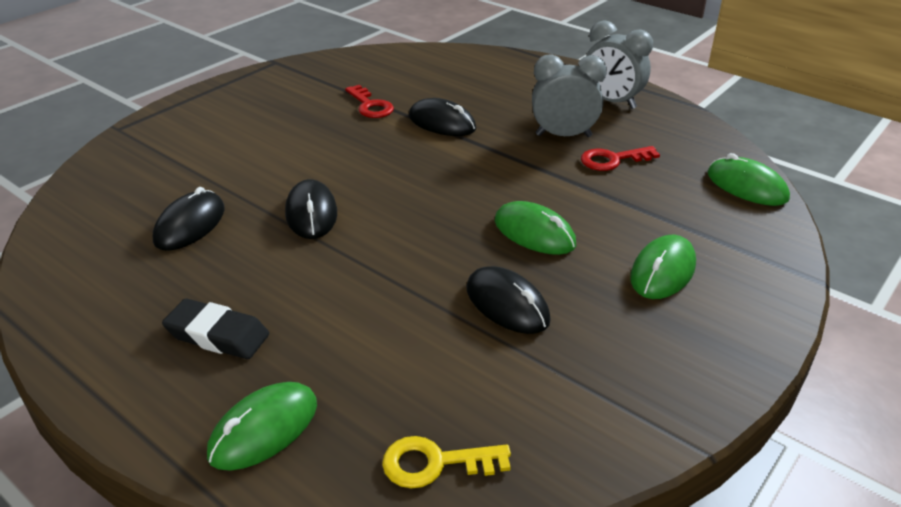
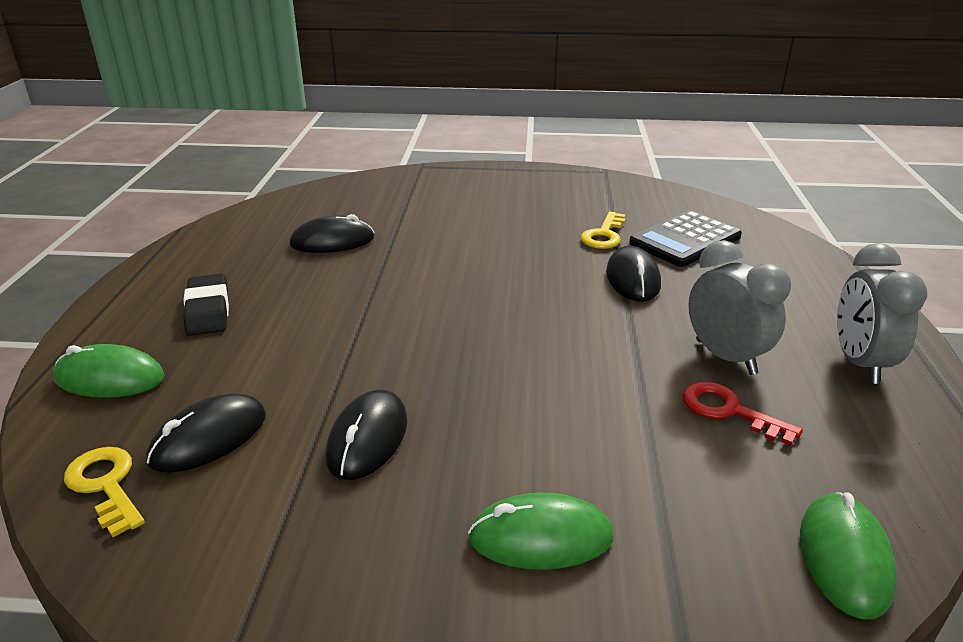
camera: 55 degrees right, 5 degrees down
(311, 213) = (402, 280): black mouse -> black mouse (209, 438)
(370, 106) = (604, 235): red key -> yellow key
(420, 83) = (685, 240): none -> black calculator
(534, 233) = (509, 409): green mouse -> none

